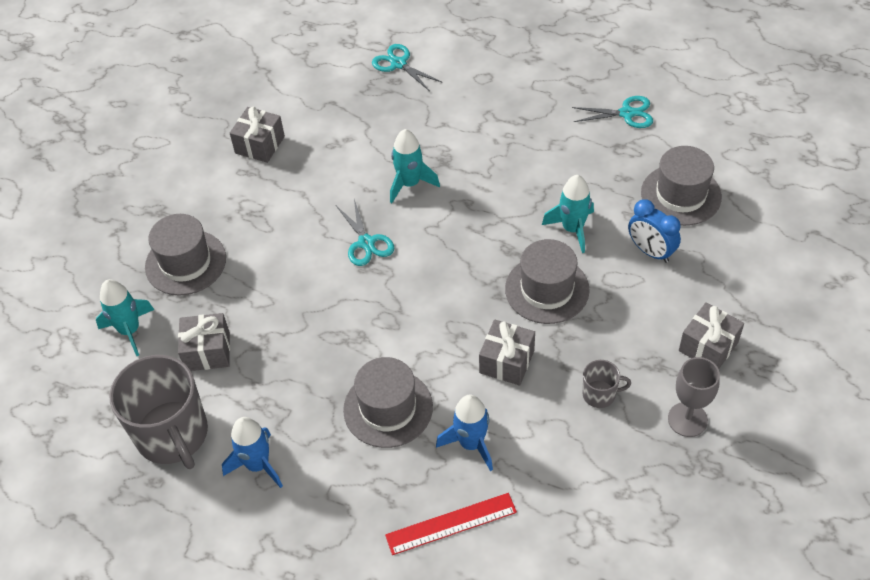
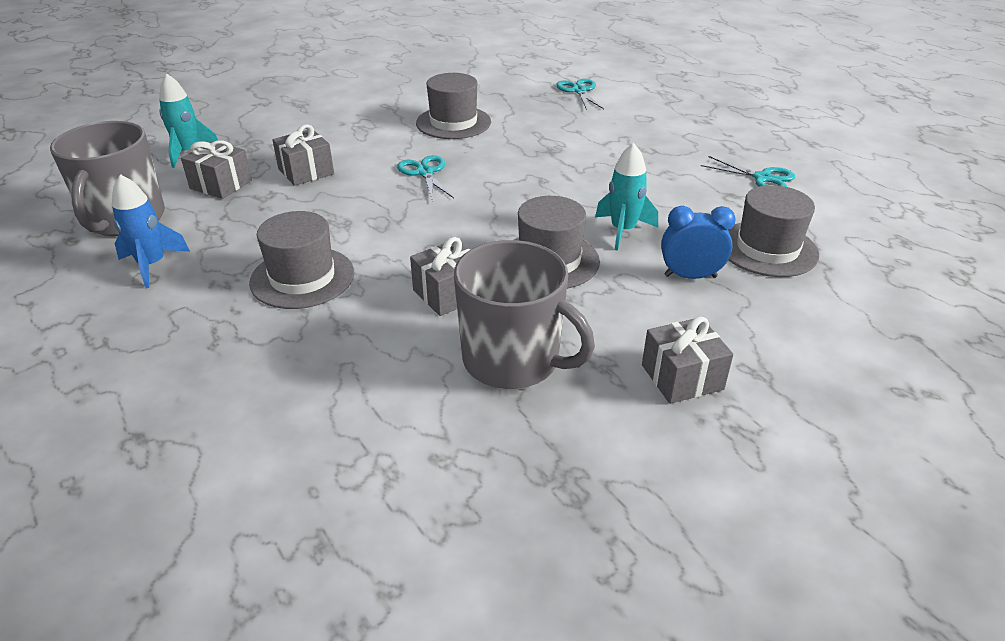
camera: 30 degrees right, 15 degrees down
(185, 262) = (278, 134): grey hat -> grey hat (453, 122)
(260, 145) = (417, 97): grey gift -> grey gift (306, 171)
(366, 243) = (425, 172): turquoise scissors -> turquoise scissors turned 150 degrees clockwise
(409, 184) = (505, 153): turquoise rocket -> none
(451, 524) = (240, 389): red ruler -> none
(471, 444) = (339, 337): blue rocket -> none
(600, 394) = (513, 360): grey mug -> grey mug, size x2.22
(650, 251) = (690, 276): blue clock -> blue clock turned 105 degrees clockwise
(687, 419) = (590, 430): grey goblet -> none

